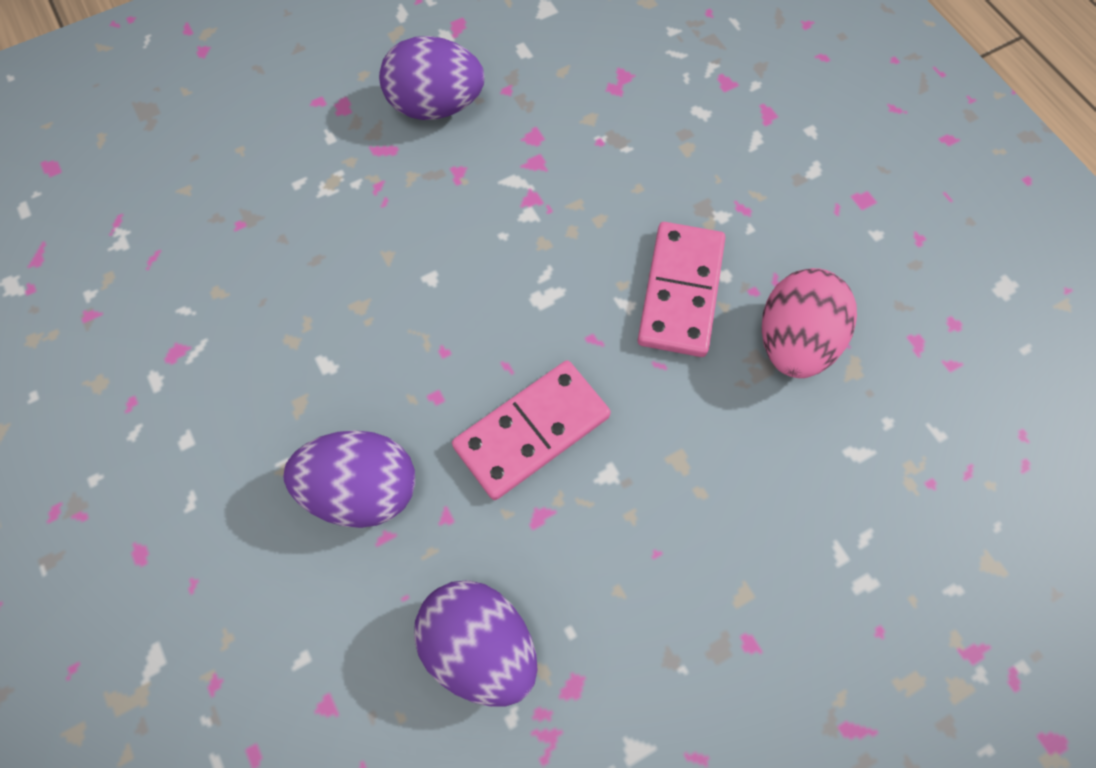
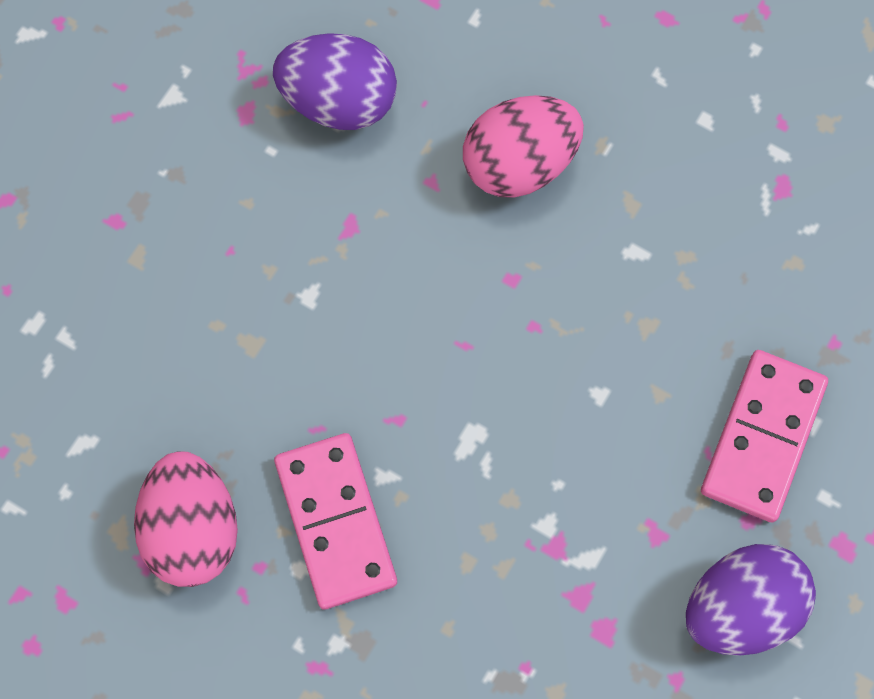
camera: 150 degrees right, 5 degrees up
(362, 490) = (519, 164): purple egg -> pink egg
(531, 431) = (402, 296): pink domino -> pink domino (763, 437)

